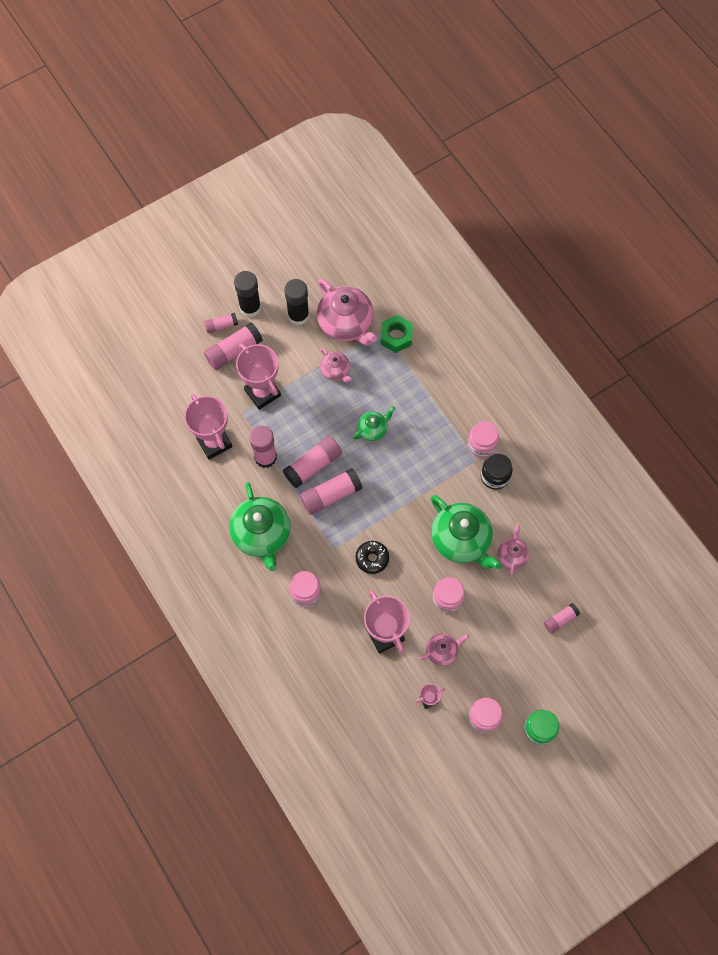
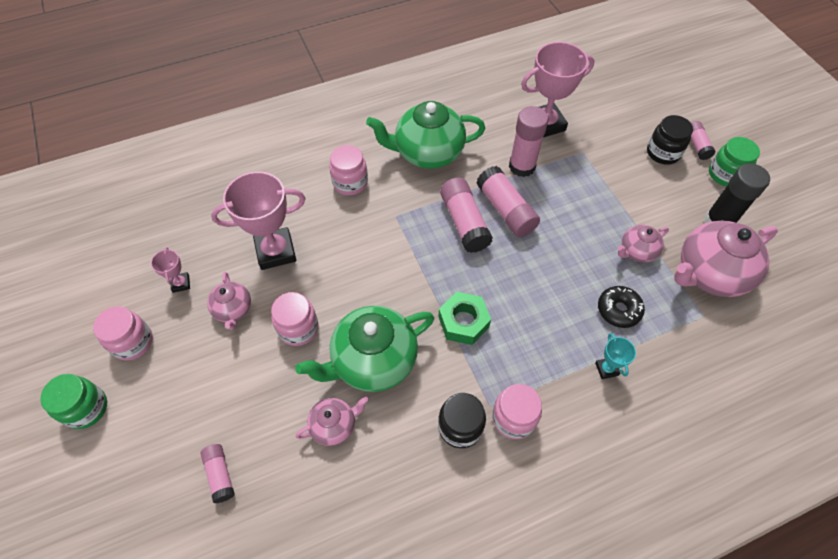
camera: 100 degrees right, 10 degrees down
(234, 351) = (663, 153): pink glue stick -> black jar
(250, 307) = (725, 174): black glue stick -> green jar
(262, 393) = (606, 173): pink trophy -> none
(372, 558) = (373, 253): black donut -> black donut (618, 310)
(373, 429) = (549, 281): green teapot -> none
(396, 336) = (694, 332): green nut -> green nut (463, 322)
(435, 390) = (606, 369): none -> turquoise trophy
(512, 555) = (334, 425): pink teapot -> pink teapot turned 45 degrees counterclockwise

